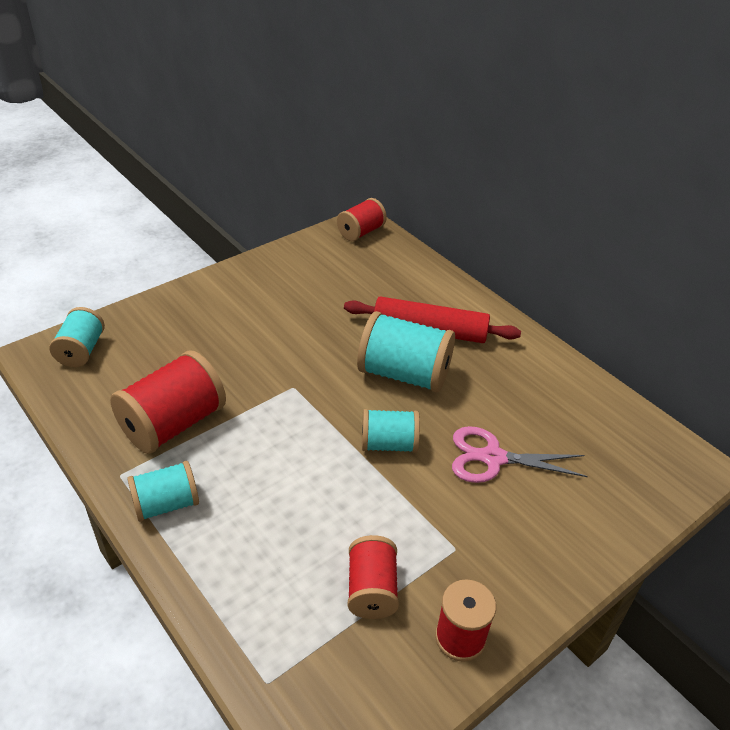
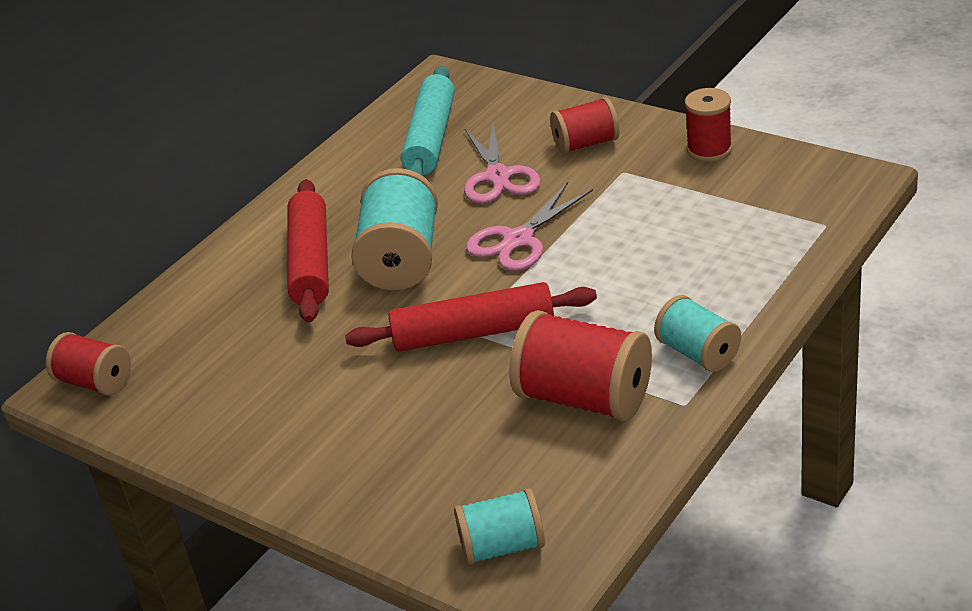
camera: 100 degrees left, 5 degrees down
(288, 389) = (474, 333): none -> red rolling pin
(371, 589) = (699, 201): red spool -> red spool (586, 144)
(388, 444) = (518, 240): turquoise spool -> pink scissors
(579, 431) = (431, 138): none -> turquoise rolling pin

